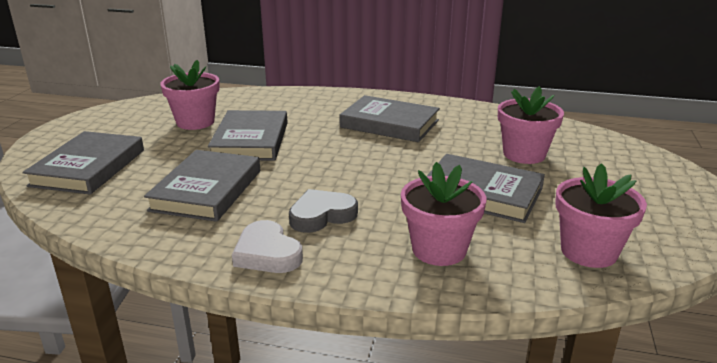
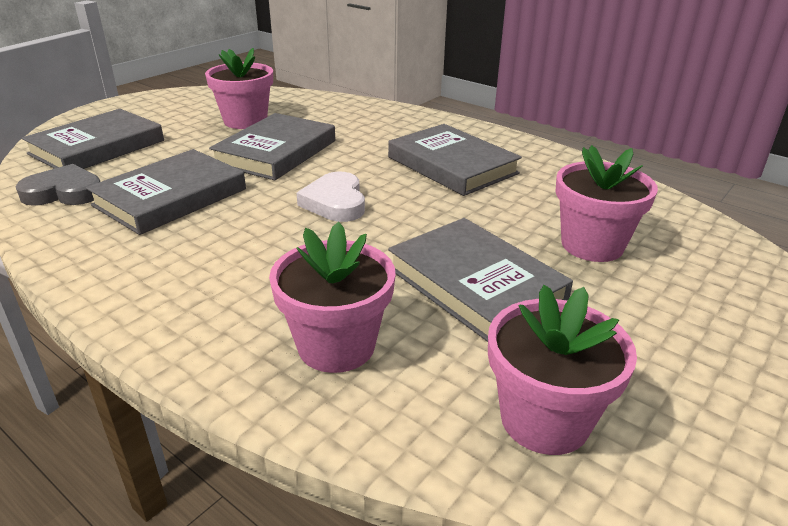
camera: 25 degrees right, 5 degrees up
(267, 253) = (144, 287): white heart -> white heart (335, 202)
(321, 215) = (251, 258): grey heart -> grey heart (64, 192)

